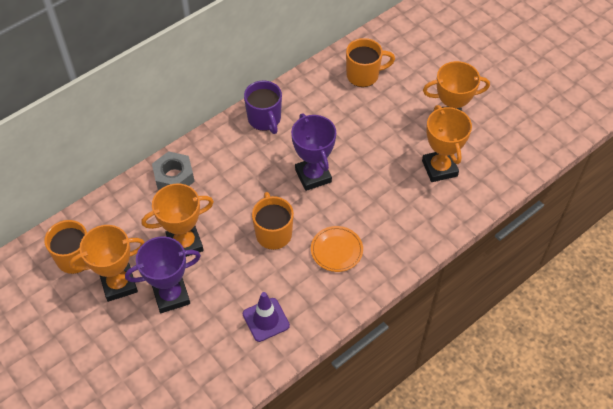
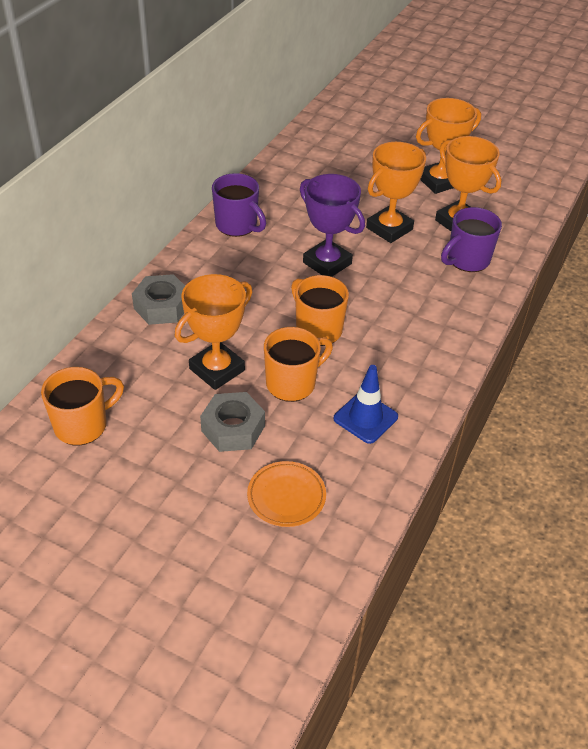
camera: 25 degrees left, 10 degrees down
(119, 284) = (157, 437): orange trophy -> orange trophy (389, 228)
(171, 295) = (233, 428): purple trophy -> grey nut
(266, 320) = (365, 418): purple traffic cone -> blue traffic cone
(336, 250) = (401, 325): orange plate -> orange plate (286, 496)
(364, 75) = (322, 162): orange mug -> orange mug (292, 383)
(424, 207) = (467, 260): none -> purple mug

